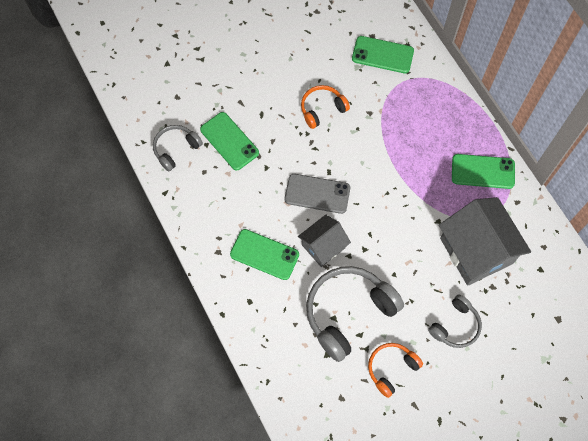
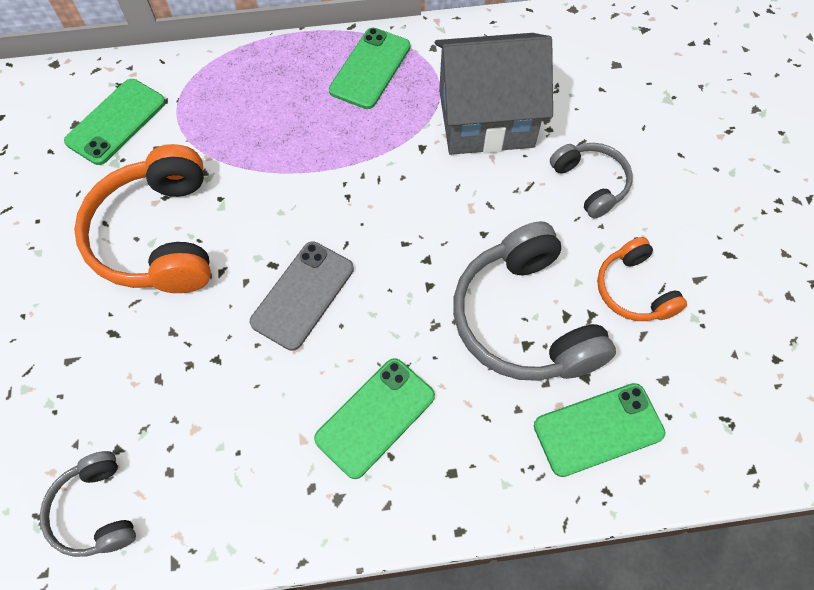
camera: 70 degrees left, 5 degrees down
(229, 141) = (133, 405): green phone -> green phone (598, 429)
(322, 109) = (158, 236): orange headphones -> orange headphones, size x1.81
(323, 246) = (398, 318): grey house -> none

